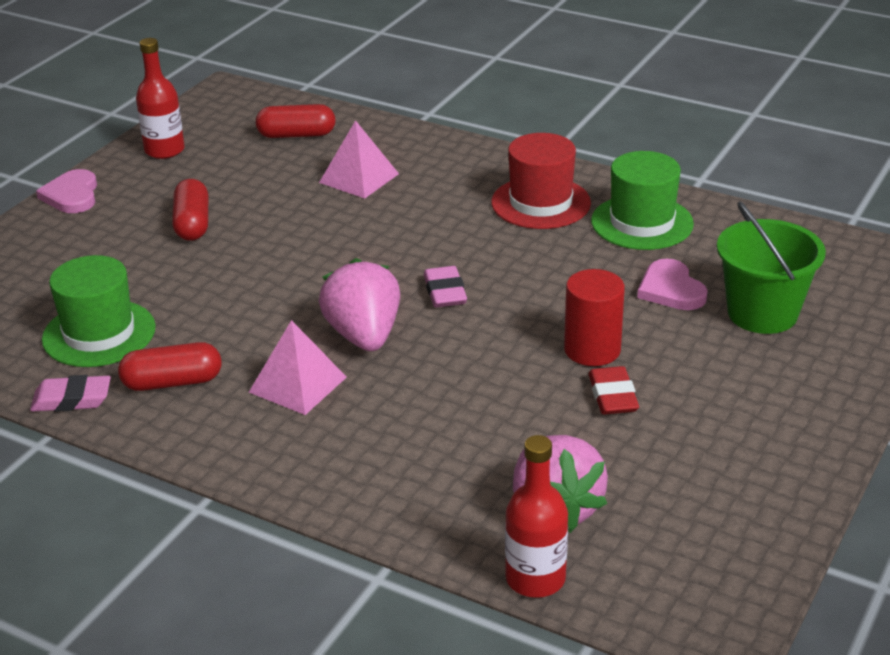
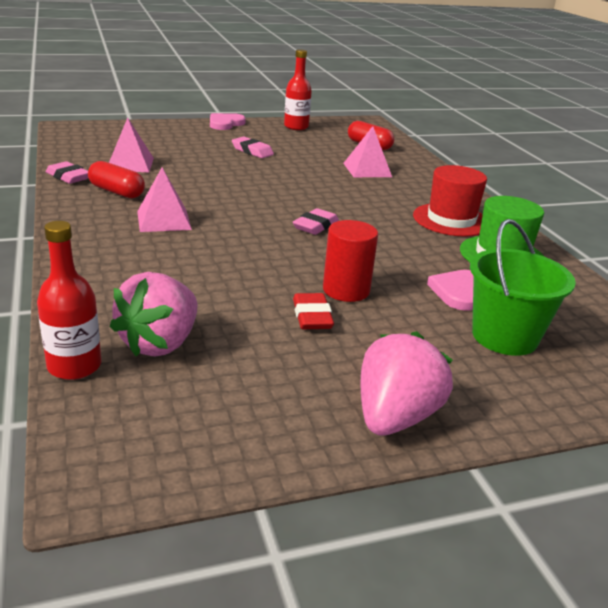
camera: 40 degrees right, 5 degrees down
(99, 333) = (130, 164): green hat -> pink pyramid
(192, 224) = (252, 151): red capsule -> pink eraser
(364, 336) = (236, 220): pink strawberry -> pink strawberry (395, 417)
(612, 396) = (312, 316): red eraser -> red eraser turned 45 degrees counterclockwise

